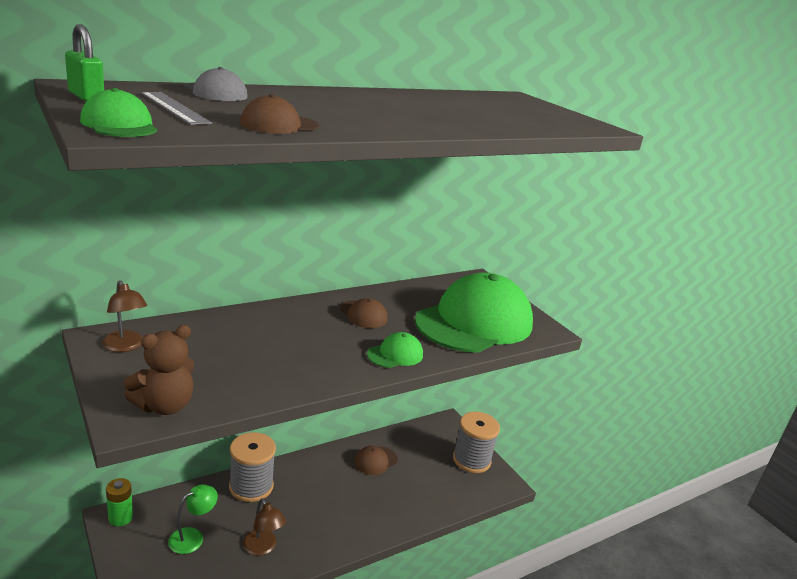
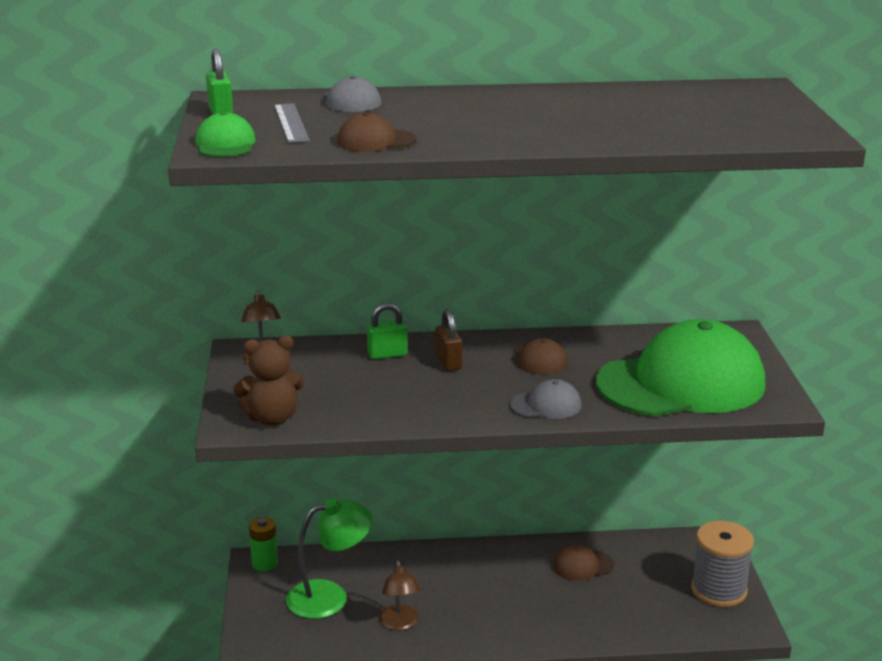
camera: 30 degrees right, 0 degrees up
(192, 537) = (330, 597): green lamp -> green lamp, size x1.58
(239, 325) = (387, 355): none -> green padlock
(251, 486) = (415, 562): grey spool -> none
(294, 326) = (448, 362): none -> brown padlock
(395, 354) = (546, 405): green cap -> grey cap

